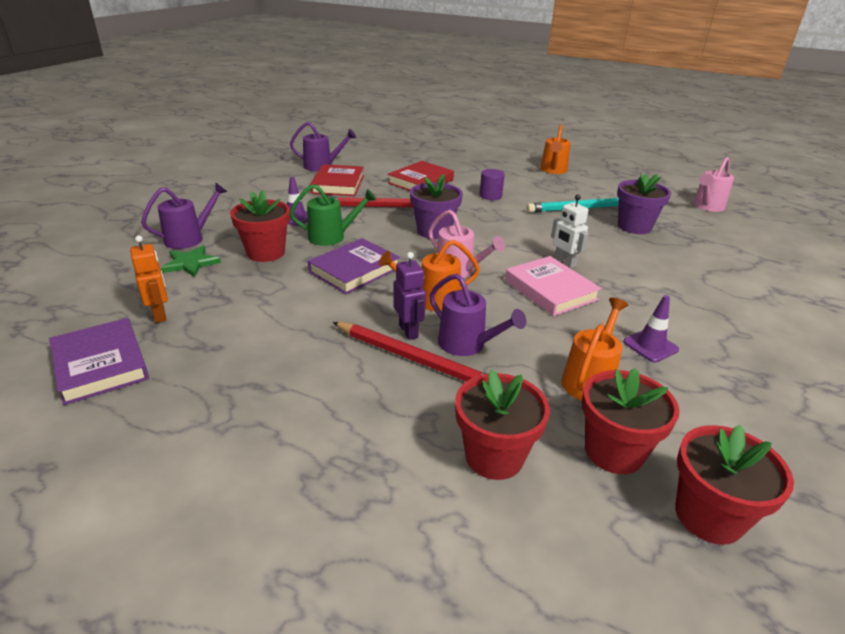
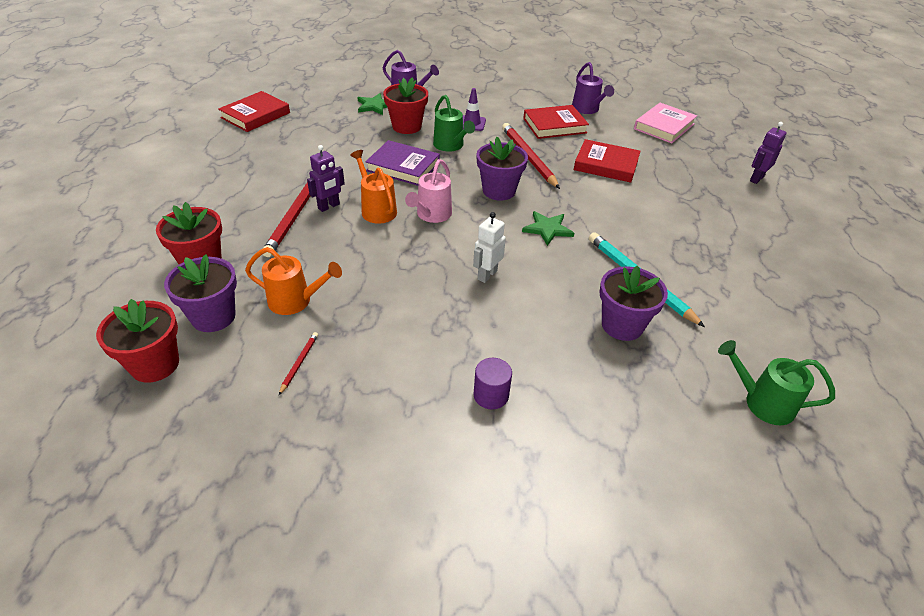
camera: 70 degrees right, 10 degrees up
(101, 365) = (255, 115): purple book -> red book
(160, 315) = (309, 115): orange robot -> none
(468, 345) = (321, 235): purple watering can -> none
(472, 144) = (756, 179): none -> purple robot
(490, 196) = (611, 211): purple cylinder -> purple cylinder (491, 395)
(505, 224) = (547, 229): none -> green star
(550, 290) = (428, 270): pink book -> pink book (664, 126)
(553, 170) = (741, 248): orange watering can -> none
(613, 451) = (213, 317): red flower pot -> purple flower pot
(650, 346) = (358, 337): purple traffic cone -> none
(692, 389) = (299, 363): none -> red pencil
(707, 207) = (761, 402): pink watering can -> green watering can

